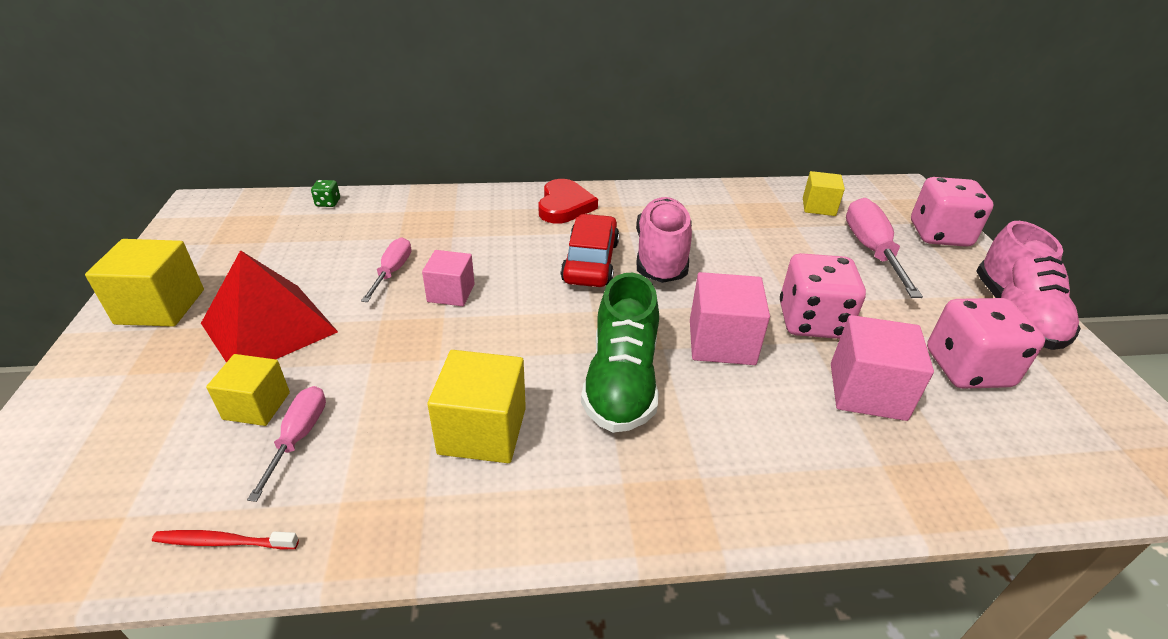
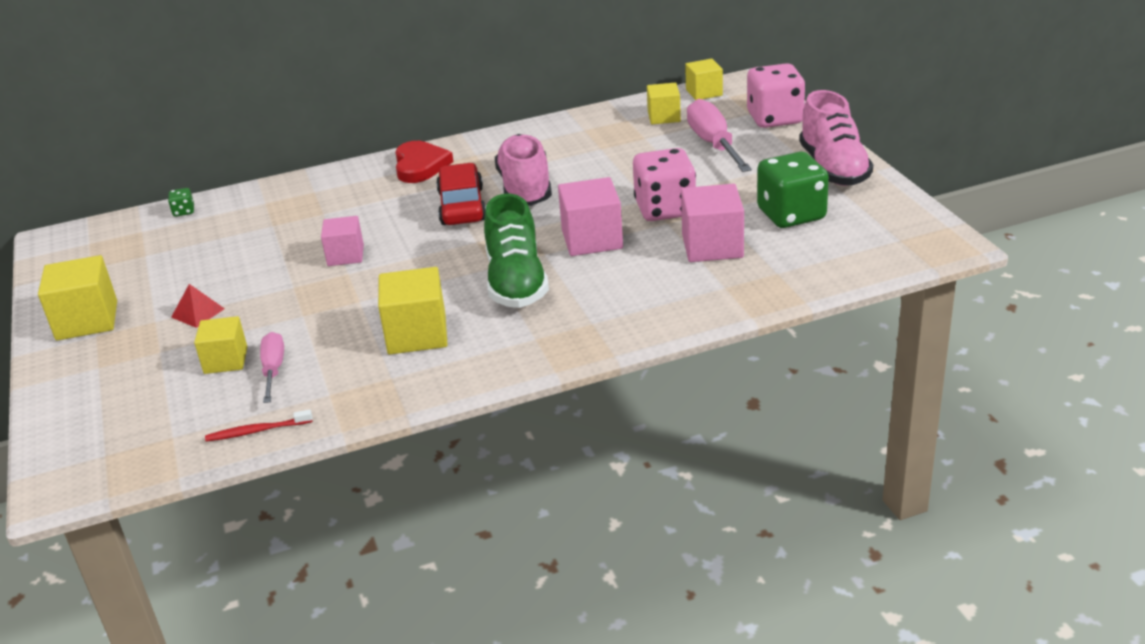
camera: 10 degrees left, 5 degrees down
(269, 327) = (197, 313): red pyramid -> red pyramid, size x0.42
(392, 272) = (283, 252): pink screwdriver -> none
(862, 189) = (704, 92): none -> yellow cube
(967, 369) = (791, 214): pink dice -> green dice

